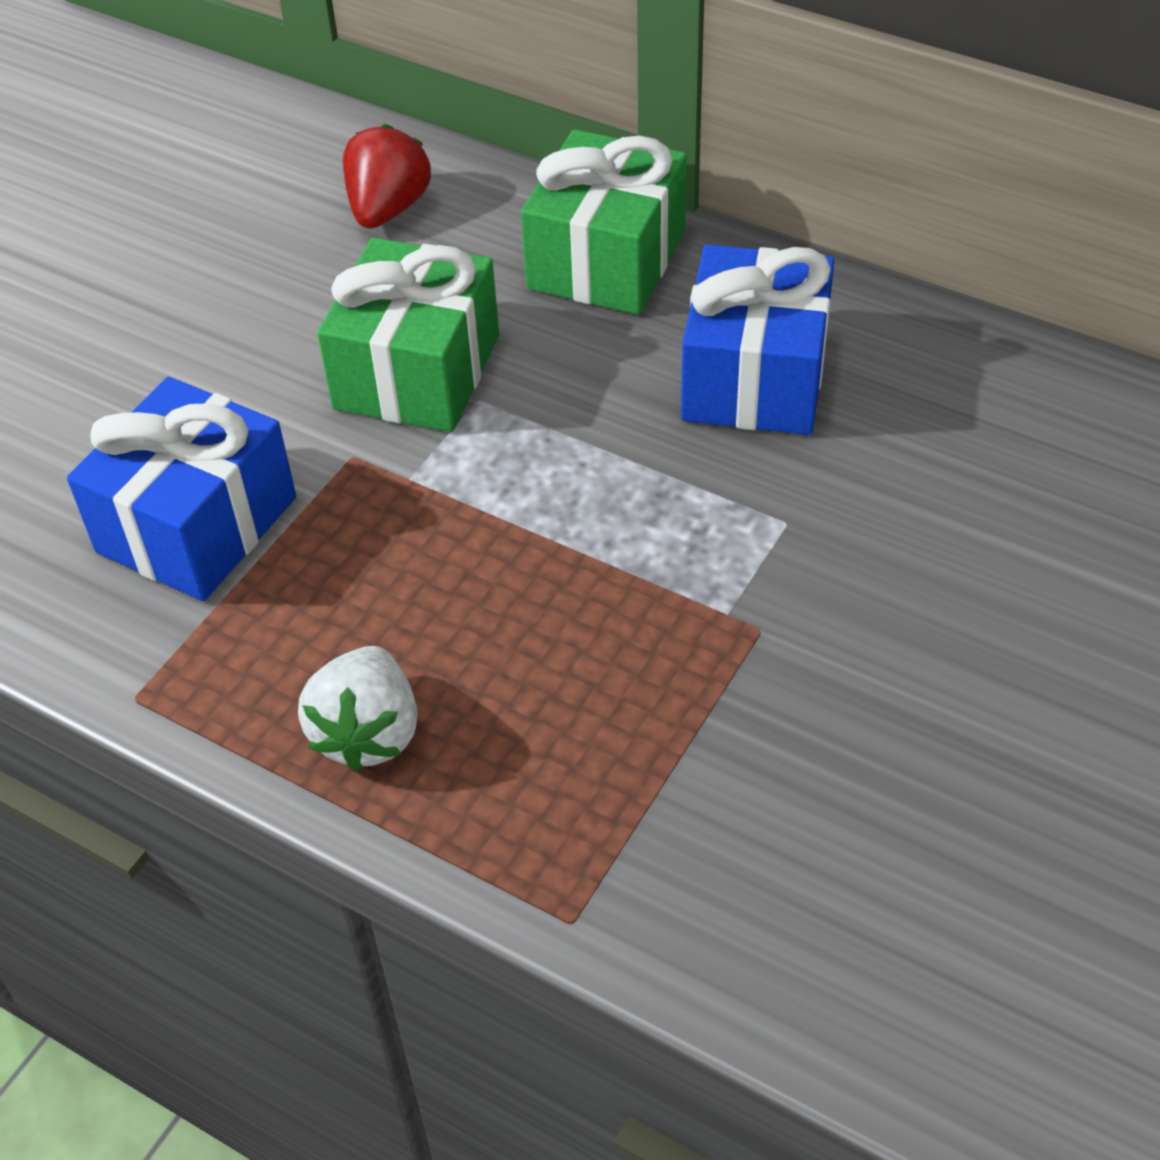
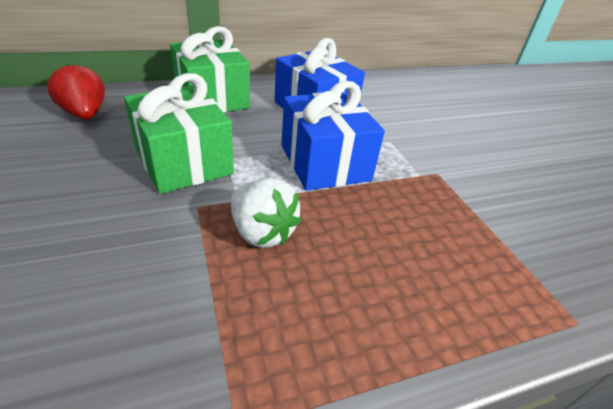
camera: 55 degrees left, 10 degrees down
(197, 525) = (146, 291): blue gift -> blue gift (325, 162)
(368, 733) = (388, 320): white strawberry -> white strawberry (262, 232)

